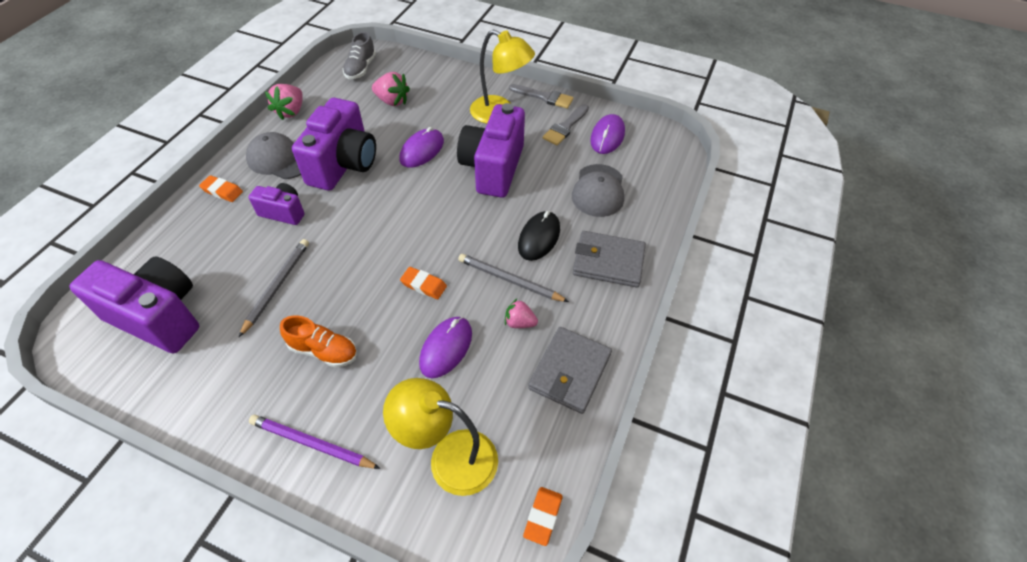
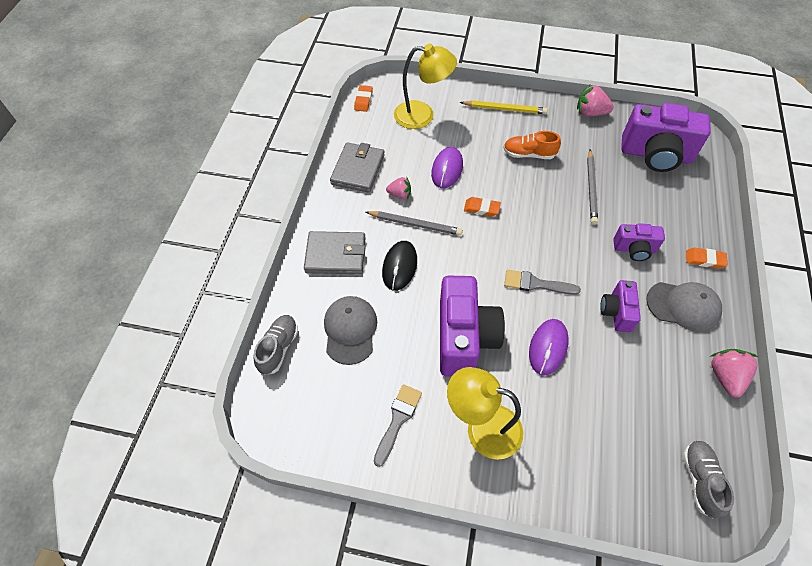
camera: 170 degrees right, 5 degrees up
(312, 443) = (504, 109): purple pencil -> yellow pencil
(344, 164) = (616, 312): purple camera -> purple camera, size x0.53
(392, 101) = (622, 421): pink strawberry -> pink strawberry (590, 113)
(544, 97) = (434, 473): grey brush -> grey brush (536, 284)
(607, 136) = (346, 414): purple mouse -> none
(667, 188) = (278, 348): none -> grey shoe

